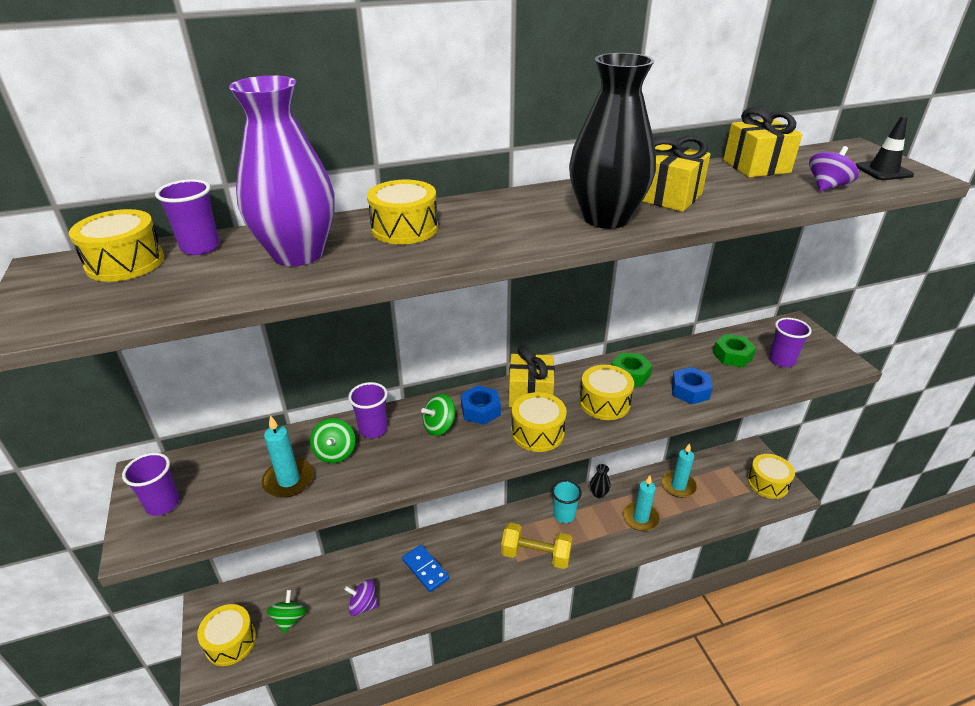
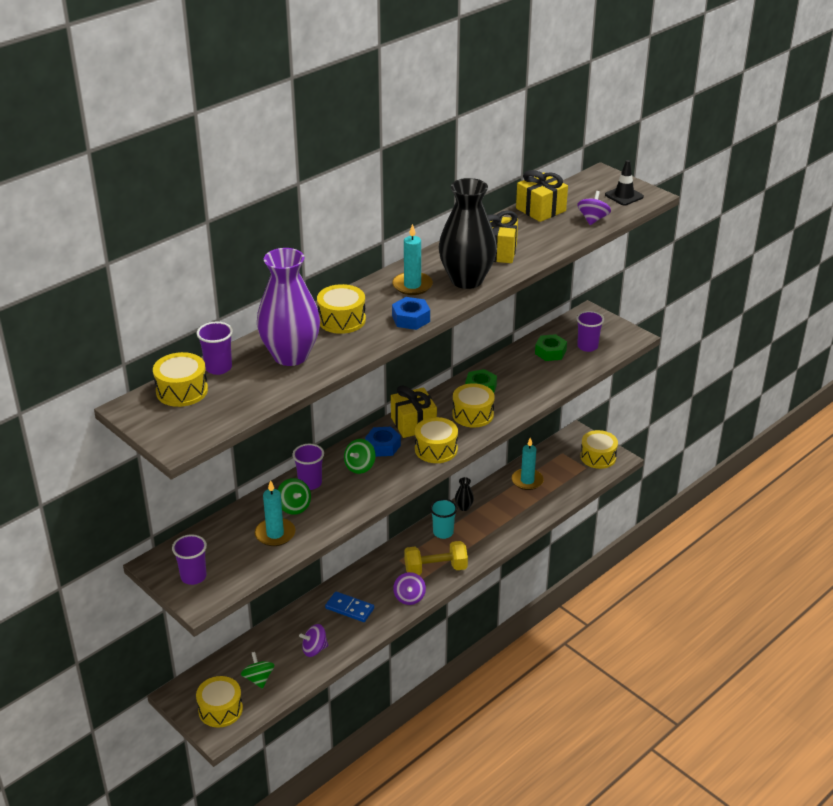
camera: 25 degrees left, 0 degrees up
(491, 579) = (409, 597): none -> purple spinning top
(640, 518) = (507, 515): turquoise candle -> turquoise candle (412, 285)
(690, 390) = (530, 388): blue nut -> blue nut (411, 319)

